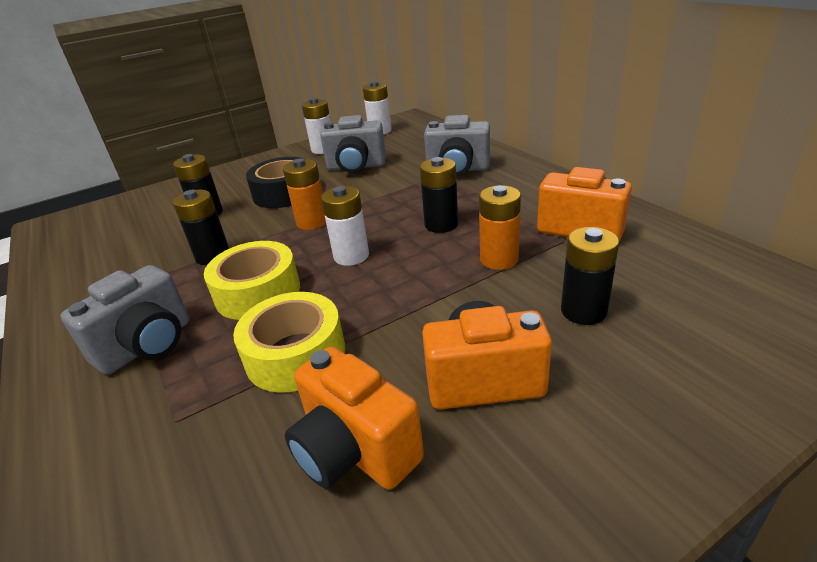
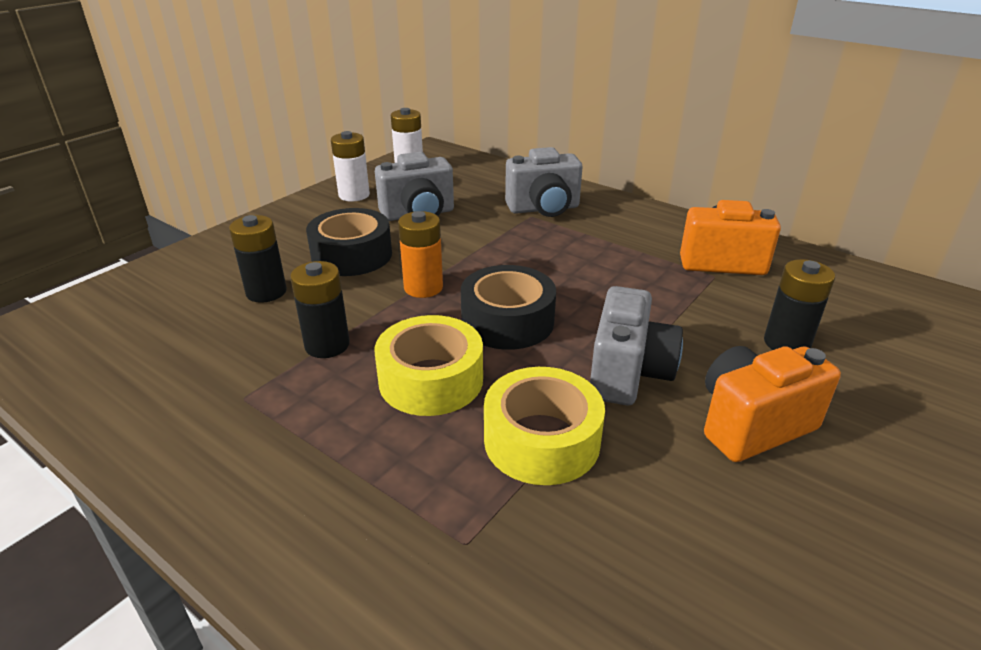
camera: 25 degrees left, 0 degrees up
(147, 346) = (344, 468): grey camera -> grey camera (628, 374)
(351, 256) = (507, 321): white battery -> black tape
(355, 451) = (692, 521): orange camera -> none
(441, 224) = (578, 273): black battery -> none
(499, 259) = (669, 304): orange battery -> none

